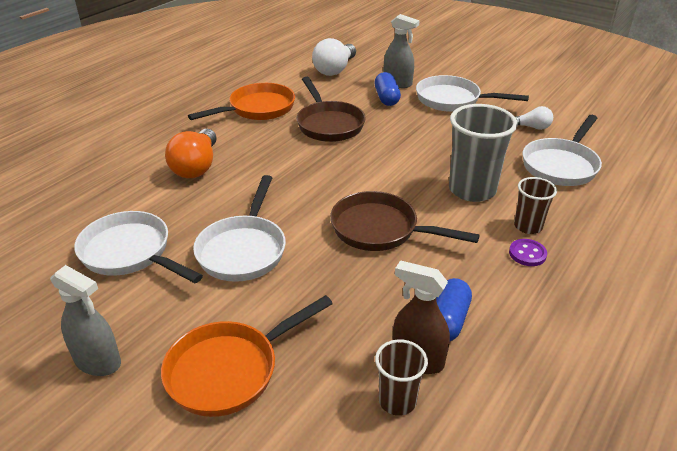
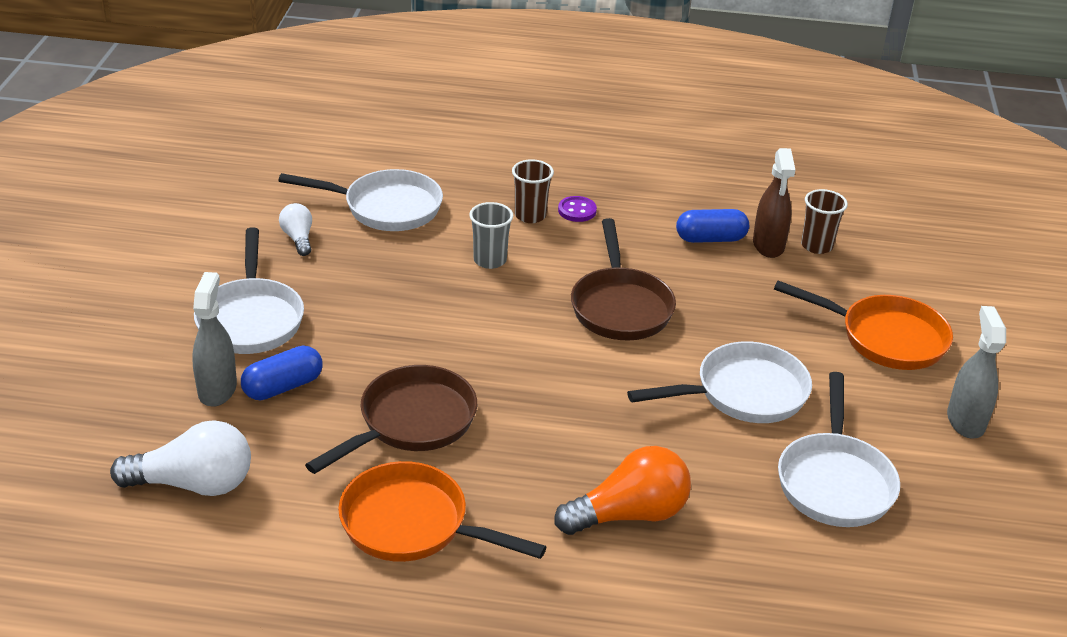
camera: 120 degrees left, 0 degrees up
(472, 190) = (490, 260): grey cup -> grey cup, size x0.55

